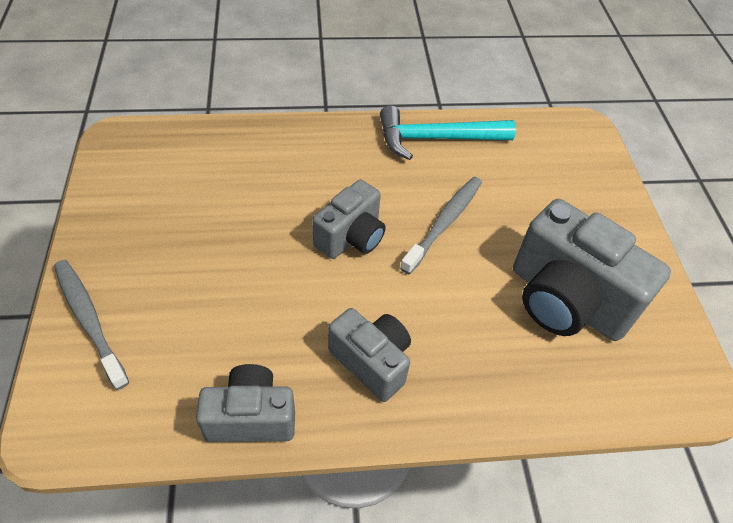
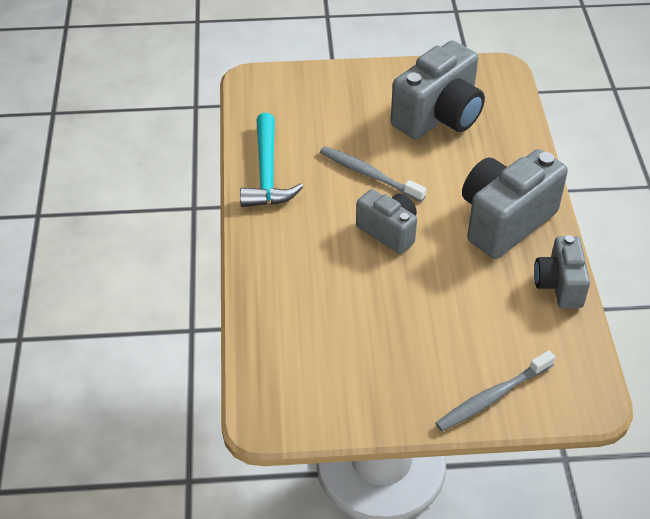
camera: 85 degrees left, 5 degrees down
(372, 362) = (505, 221): grey camera -> grey camera, size x1.68

